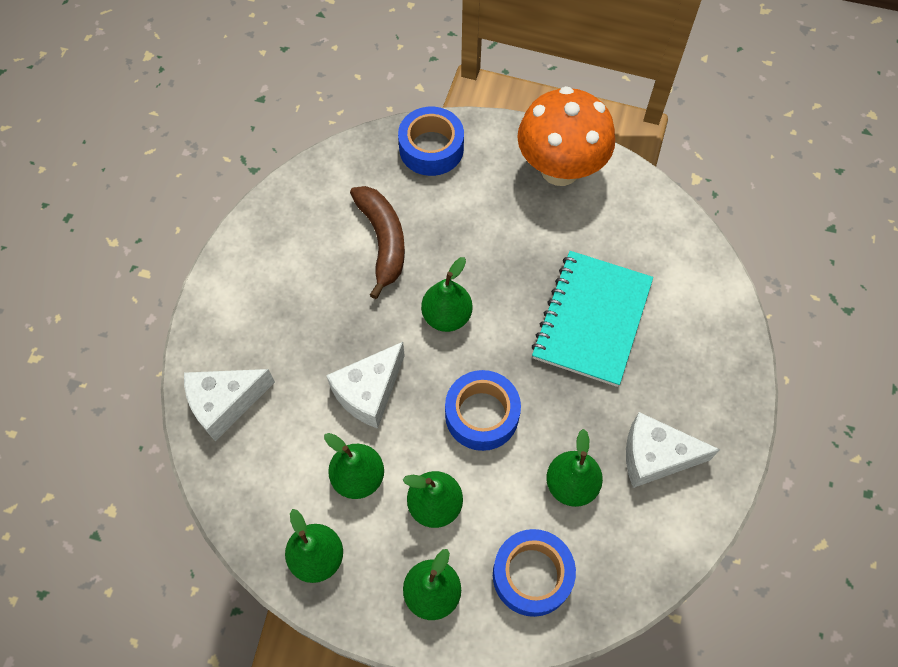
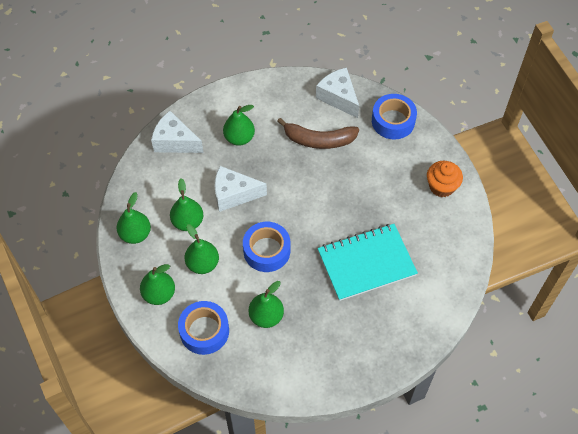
camera: 50 degrees right, 5 degrees down
(383, 241) = (319, 140): brown banana -> brown banana turned 60 degrees clockwise
(446, 316) = (305, 197): green pear -> green pear (239, 138)
(560, 169) = (441, 186): orange mushroom -> orange cupcake
(655, 456) = (316, 345): white cheese -> white cheese (338, 97)

